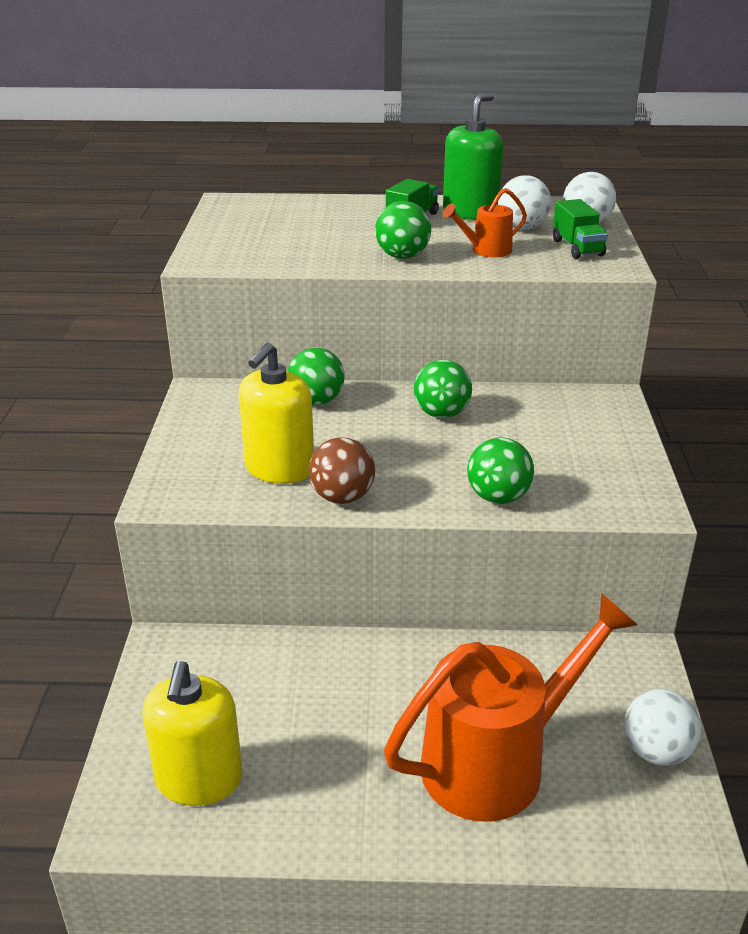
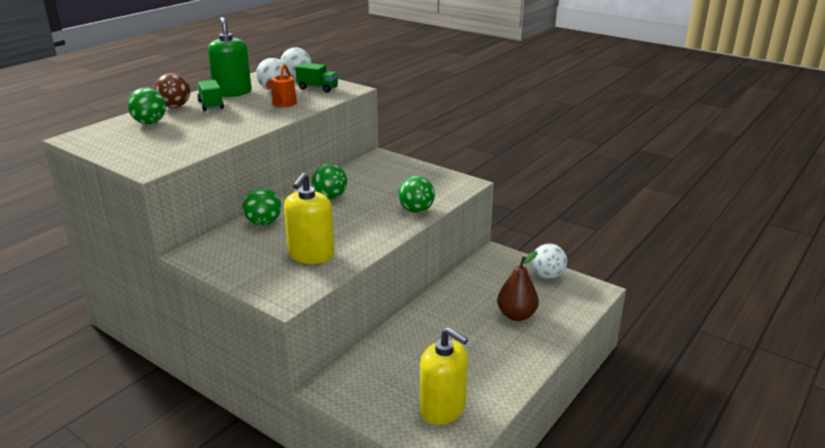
camera: 55 degrees left, 5 degrees down
(279, 468) = (311, 255): yellow soap dispenser -> yellow soap dispenser turned 45 degrees clockwise
(342, 497) = (362, 247): brown ball -> brown ball (175, 106)
(402, 256) = (252, 121): green ball -> green ball (150, 122)
(497, 761) = (516, 315): orange watering can -> brown pear

